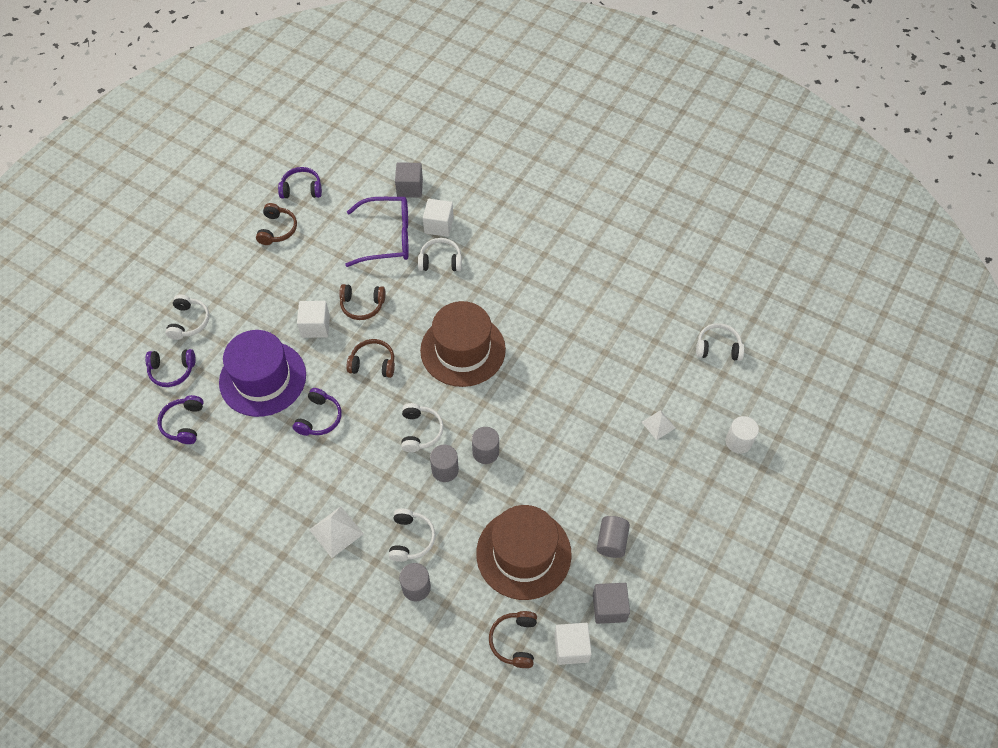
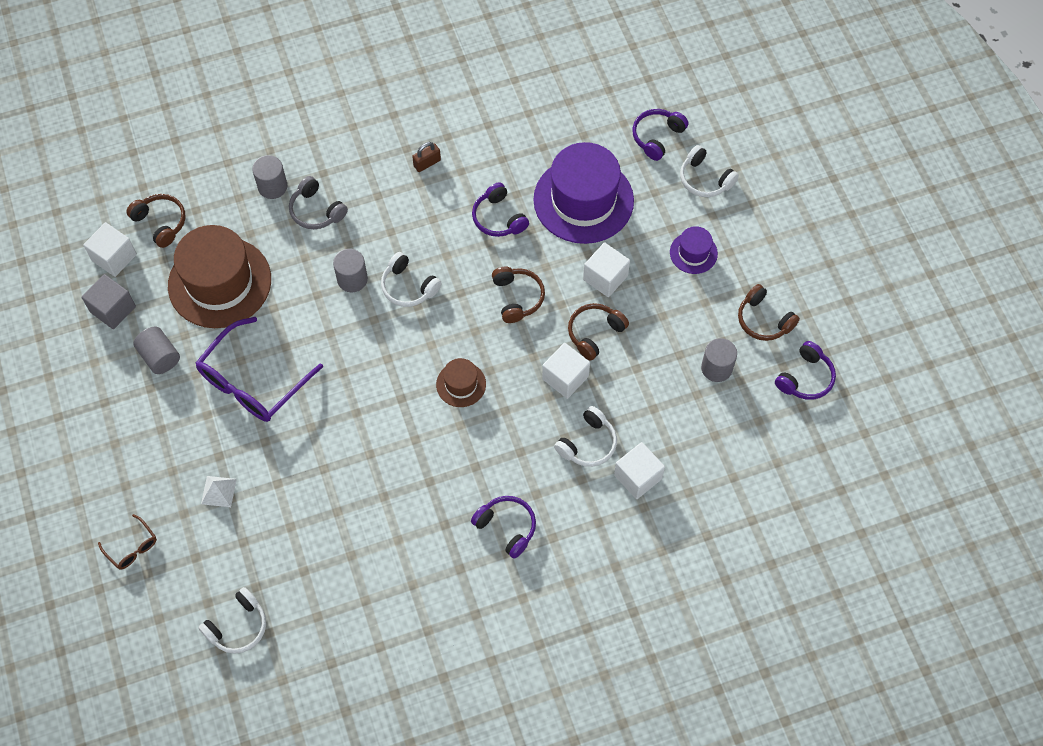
camera: 130 degrees right, 5 degrees up
(184, 423) = (589, 116): purple headphones -> purple headphones (506, 527)
(256, 292) = (693, 253): none -> purple hat
(309, 497) = (427, 163): none -> brown padlock
(336, 531) = (377, 163): white pyramid -> none
(373, 363) = (517, 297): brown headphones -> brown headphones turned 60 degrees counterclockwise
(388, 238) = (663, 415): purple glasses -> purple glasses (253, 382)
(407, 300) = (565, 377): none -> white cube
(410, 188) = (717, 486): grey cube -> none
(411, 539) = (316, 211): white headphones -> grey headphones
(463, 350) = (461, 384): brown hat -> brown hat, size x0.47
(485, 452) = (337, 323): grey cylinder -> grey cylinder (716, 368)
(738, 442) = (132, 547): white cylinder -> brown glasses

